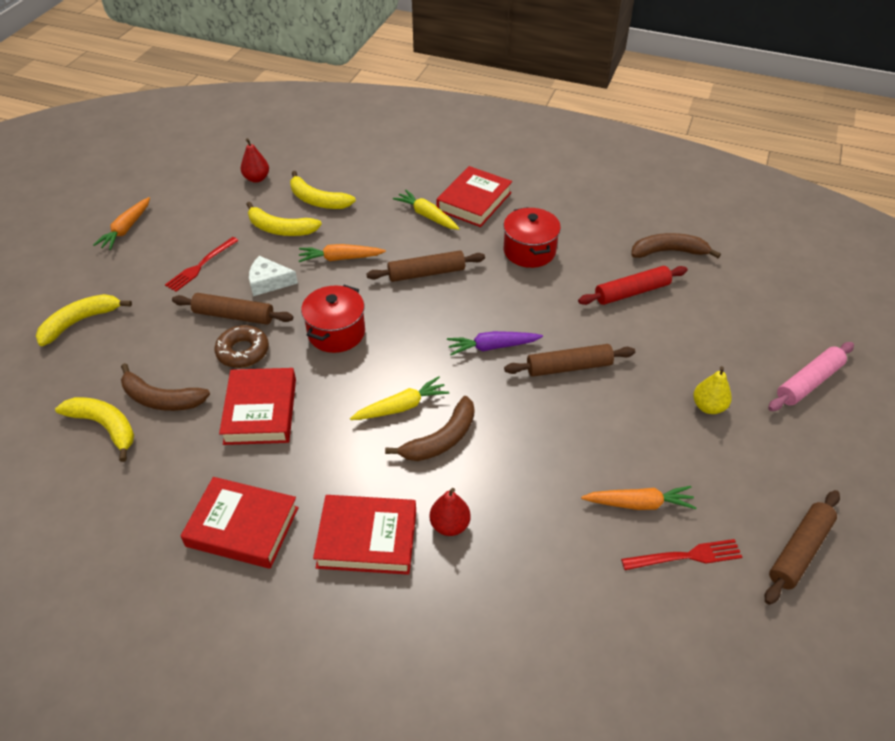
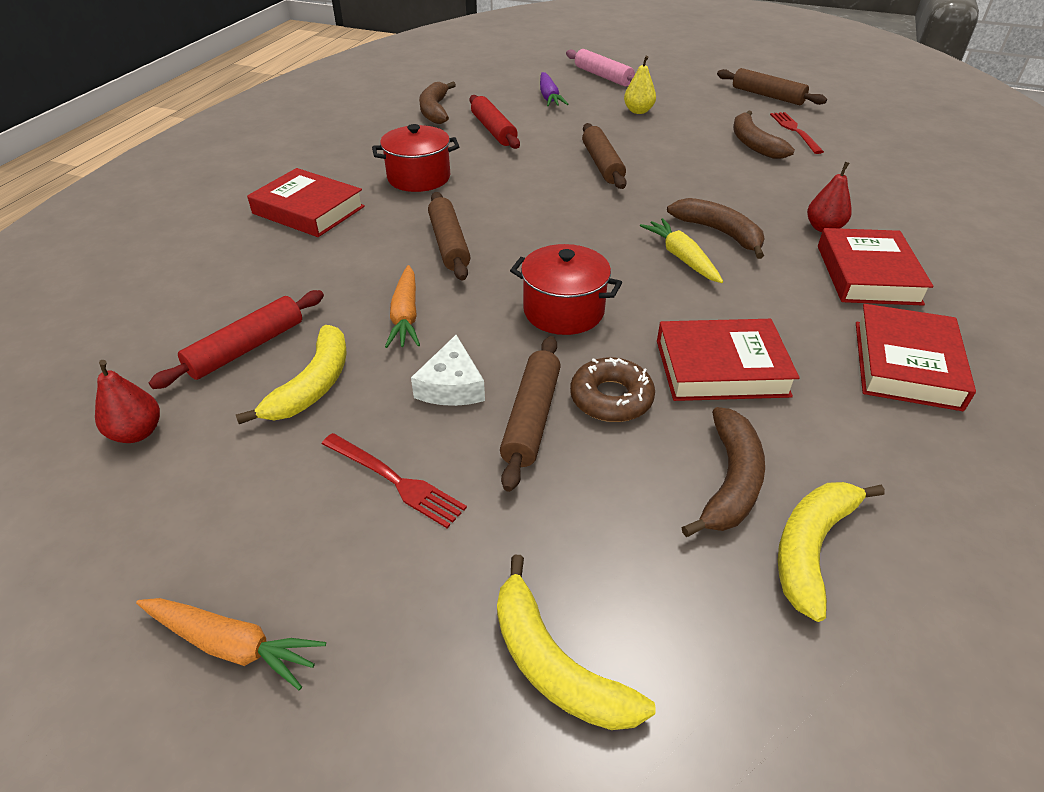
camera: 90 degrees left, 5 degrees down
(317, 200) = (246, 348): yellow banana -> red rolling pin
(427, 216) = (327, 244): yellow carrot -> none
(492, 347) = (578, 202): purple carrot -> purple carrot (549, 97)
(639, 503) = (753, 144): orange carrot -> brown banana

